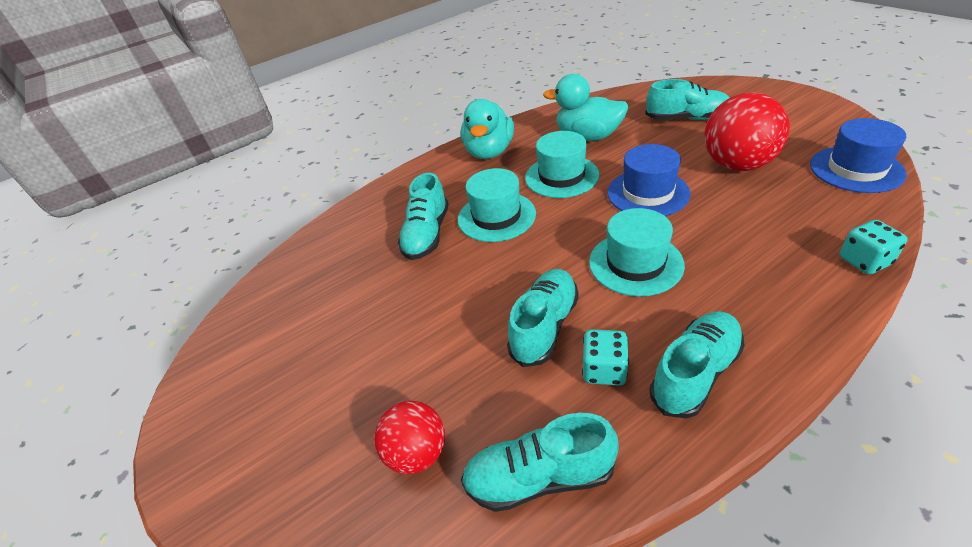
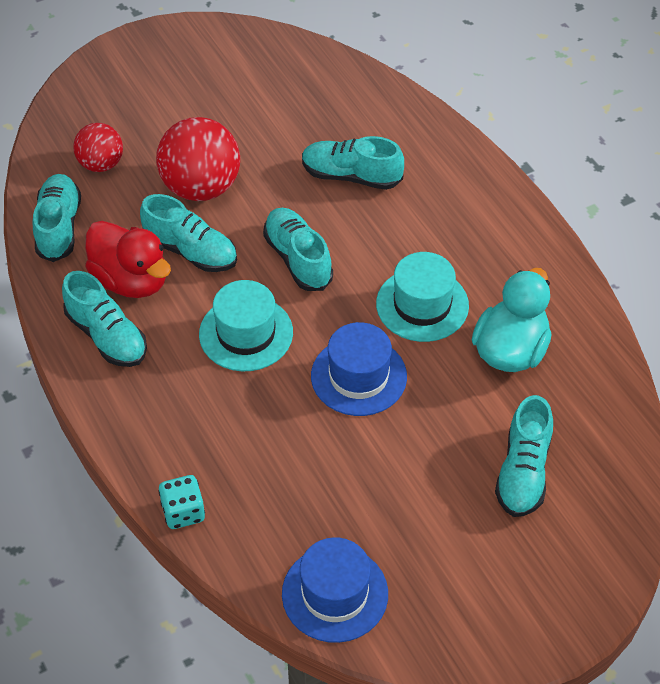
camera: 90 degrees right, 10 degrees up
(489, 152) = (506, 243): turquoise duck -> none
(496, 216) = (362, 235): turquoise hat -> none
(533, 248) = (298, 259): none -> turquoise shoe
(604, 370) = (131, 280): turquoise dice -> red duck
(737, 165) = (386, 481): red ball -> red ball (201, 187)

